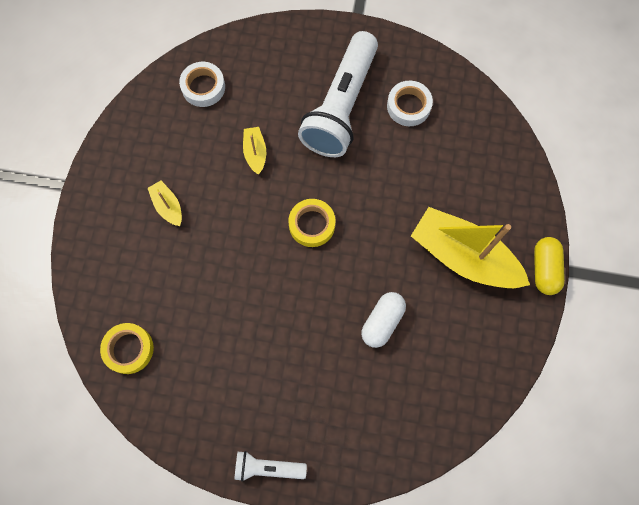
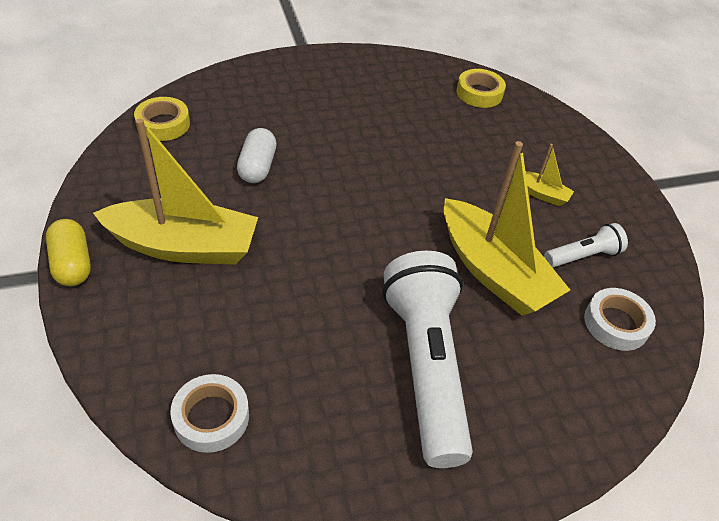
camera: 150 degrees right, 25 degrees down
(255, 153) = (493, 271): yellow boat -> yellow boat, size x2.25
(267, 467) = (313, 61): white flashlight -> white flashlight (583, 256)
(312, 225) = (379, 223): yellow tape -> yellow tape (163, 124)
(408, 106) = (329, 403): white tape -> white tape (211, 417)

